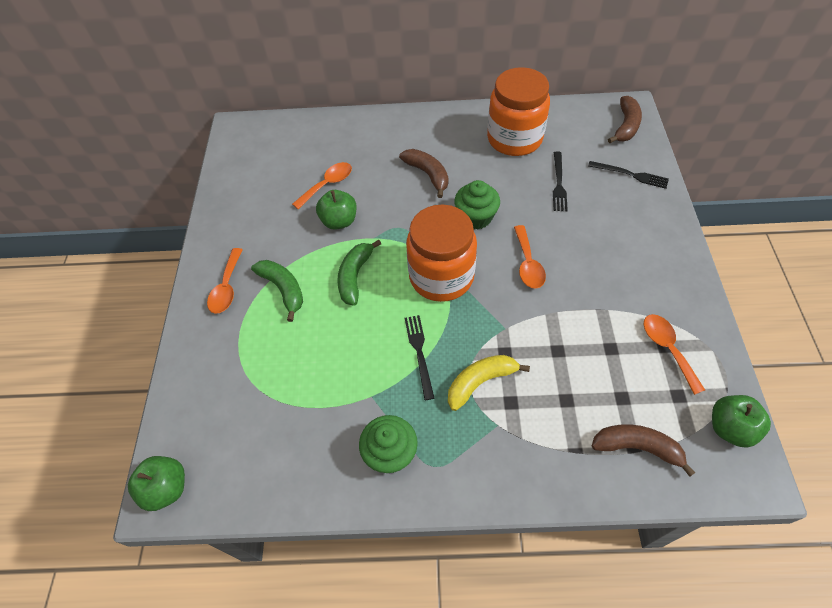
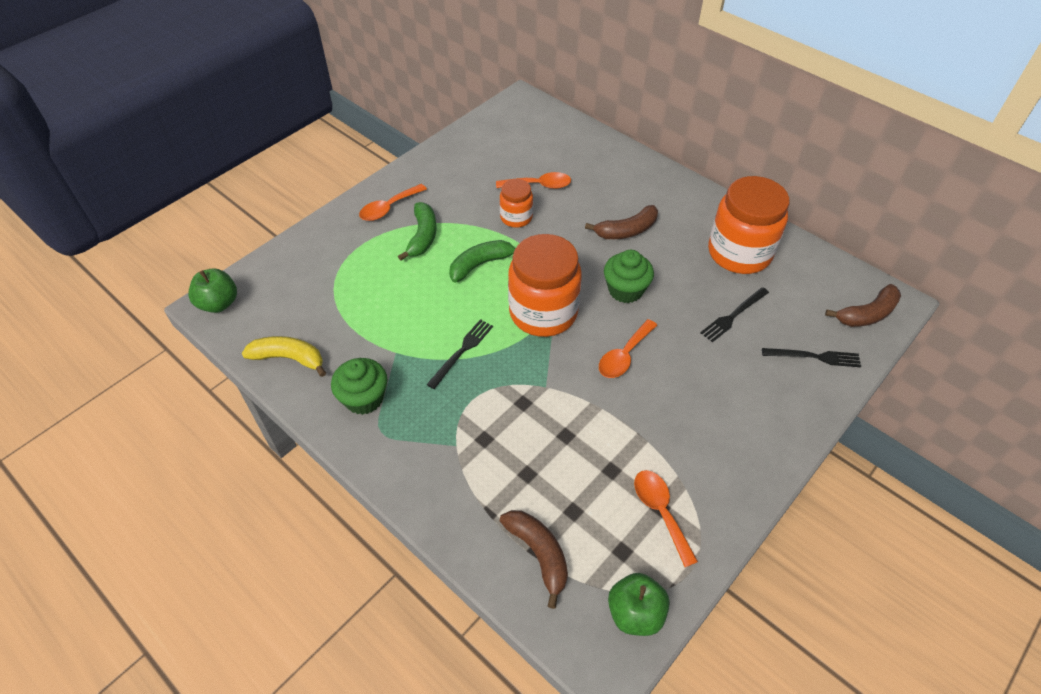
camera: 40 degrees right, 5 degrees down
(339, 221) = (516, 217): green apple -> orange jar
(428, 174) = (626, 230): brown banana -> brown banana turned 60 degrees clockwise
(480, 382) = (480, 407): yellow banana -> yellow banana (289, 358)
(630, 175) = (814, 357): black fork -> black fork turned 60 degrees counterclockwise
(667, 349) = (660, 511): orange spoon -> orange spoon turned 45 degrees counterclockwise

